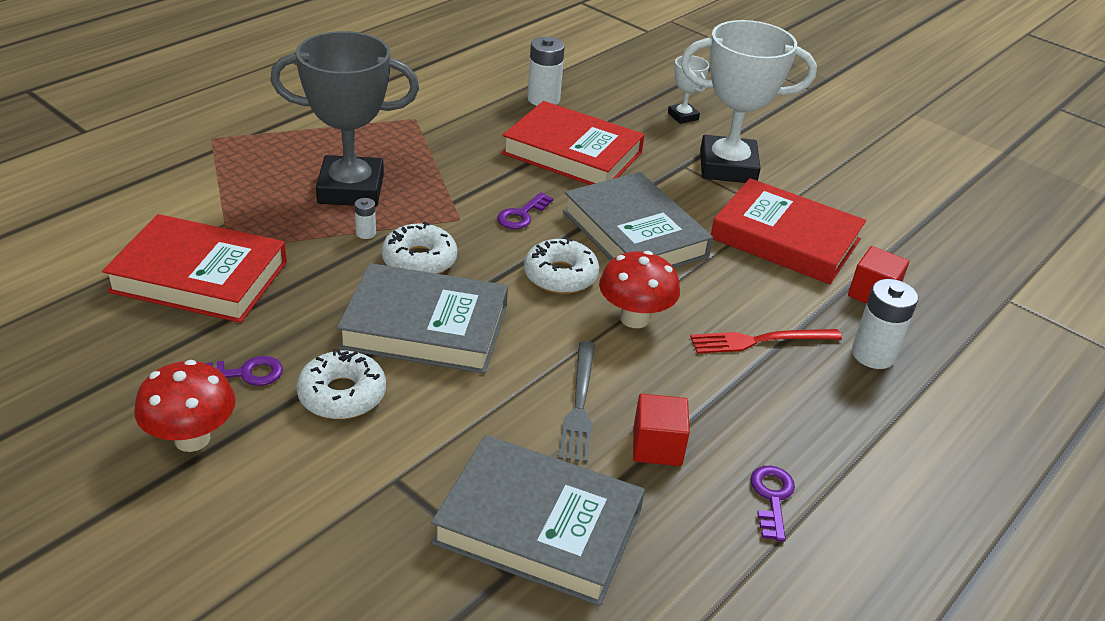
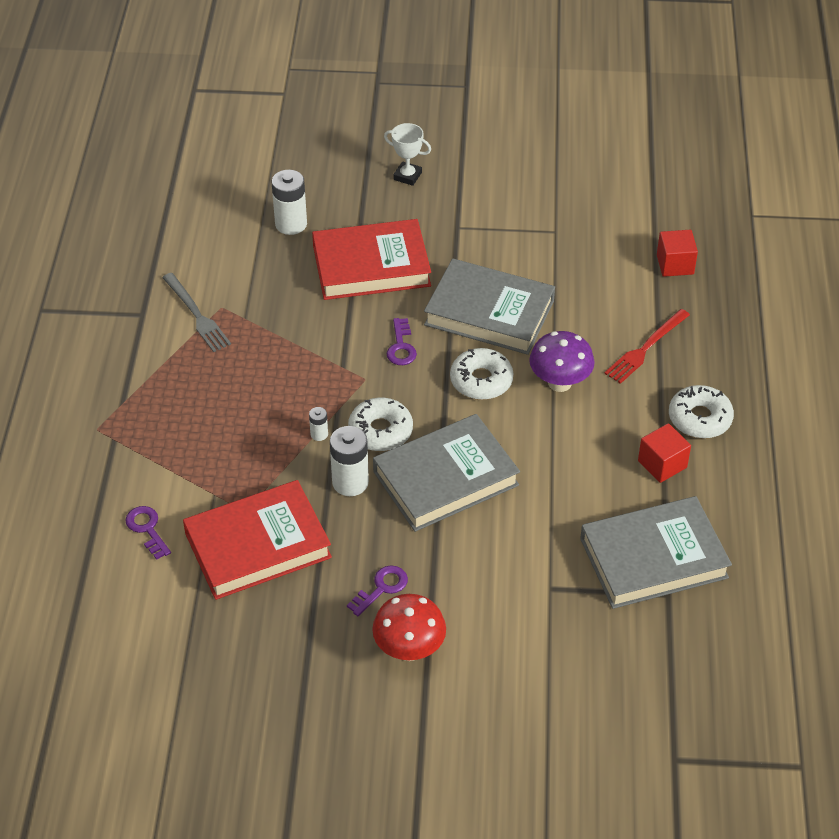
camera: 35 degrees left, 10 degrees up
(342, 395) = (456, 559): white donut -> white donut (699, 418)
(351, 189) = (260, 404): grey trophy -> none
(579, 404) = (593, 467): grey fork -> grey fork (197, 315)
(634, 318) = (559, 383): red mushroom -> purple mushroom
(727, 167) = (487, 208): white trophy -> none
(772, 498) = (749, 453): purple key -> purple key (147, 529)
(785, 239) = (584, 252): red book -> none
(873, 354) = (715, 314): white battery -> white battery (350, 482)

